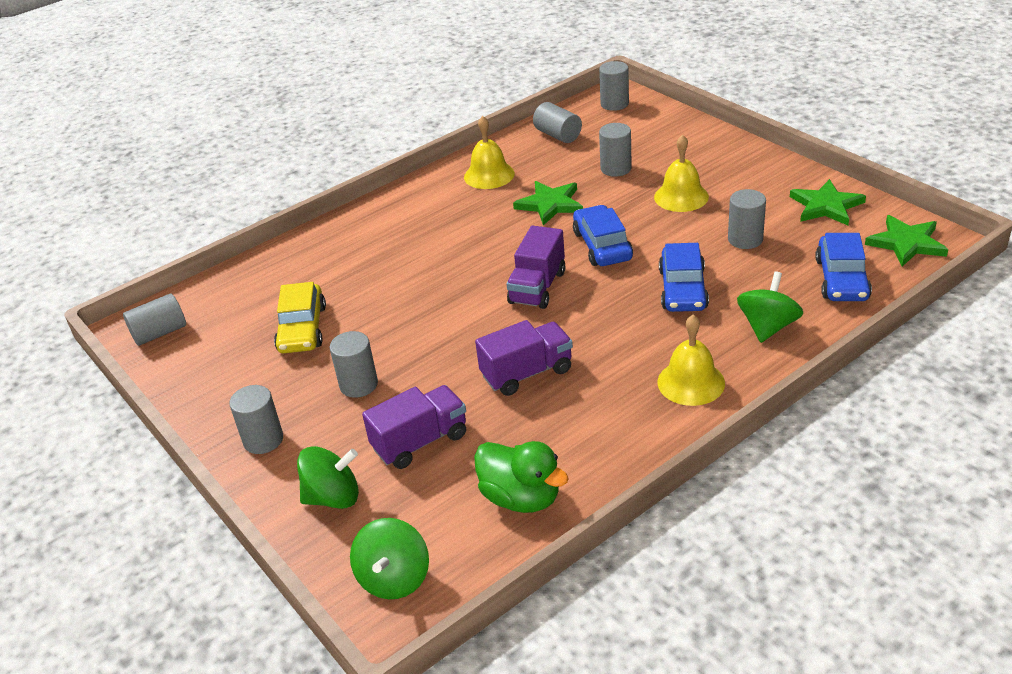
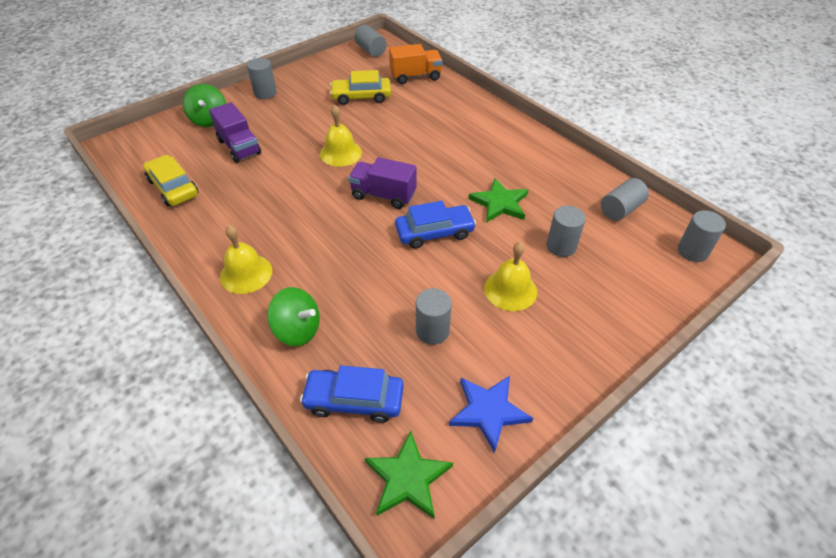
camera: 85 degrees right, 10 degrees up
(259, 280) = (415, 76): none -> orange truck
(358, 385) = (300, 121): grey cylinder -> none
(394, 578) = (140, 143): green spinning top -> none
(489, 175) = (547, 168): yellow bell -> yellow bell (340, 153)
(521, 497) = (173, 187): green duck -> yellow car
(527, 373) = (286, 190): purple truck -> none
(682, 289) = (363, 278): blue car -> none
(826, 206) = (488, 411): green star -> blue star

